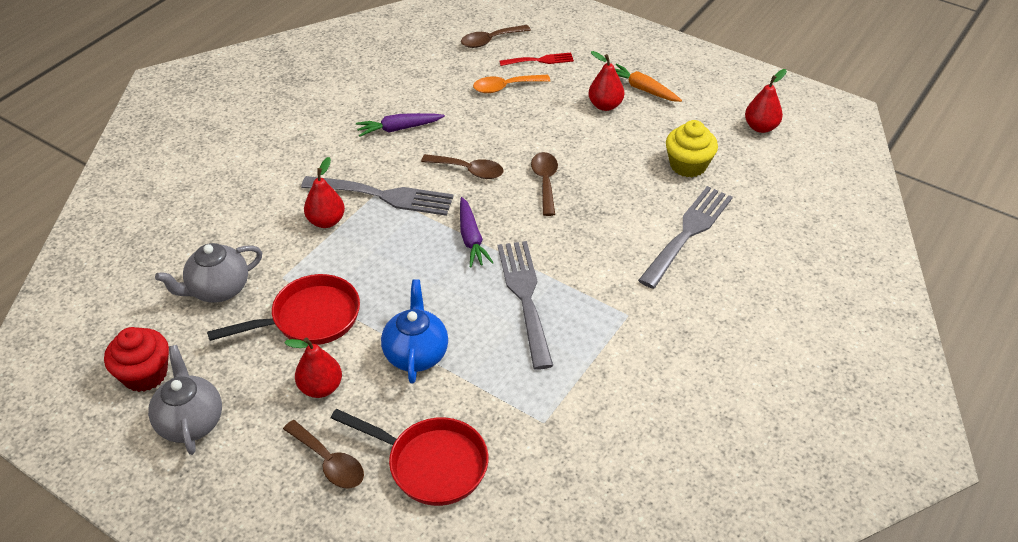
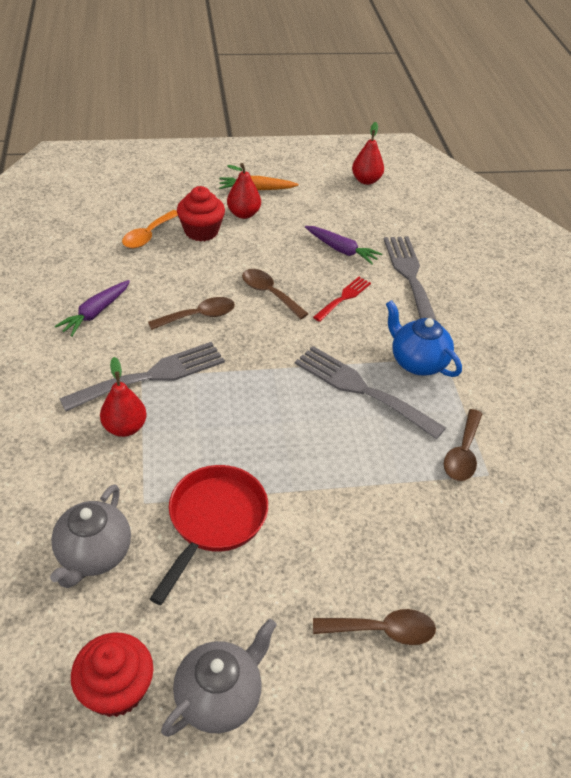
camera: 45 degrees left, 0 degrees up
(191, 422) = (220, 697): grey teapot -> grey teapot turned 105 degrees clockwise
(321, 387) = (297, 573): red pear -> none
(416, 354) = (338, 488): blue teapot -> blue teapot (417, 362)
(431, 464) = (457, 568): red pan -> none
(471, 238) = (267, 369): purple carrot -> purple carrot (341, 250)
(490, 40) = (89, 204): brown spoon -> brown spoon (463, 453)
(540, 60) = (151, 202): red fork -> red fork (344, 297)
(552, 103) = (201, 231): none -> red cupcake
(688, 165) = (352, 229): yellow cupcake -> none

